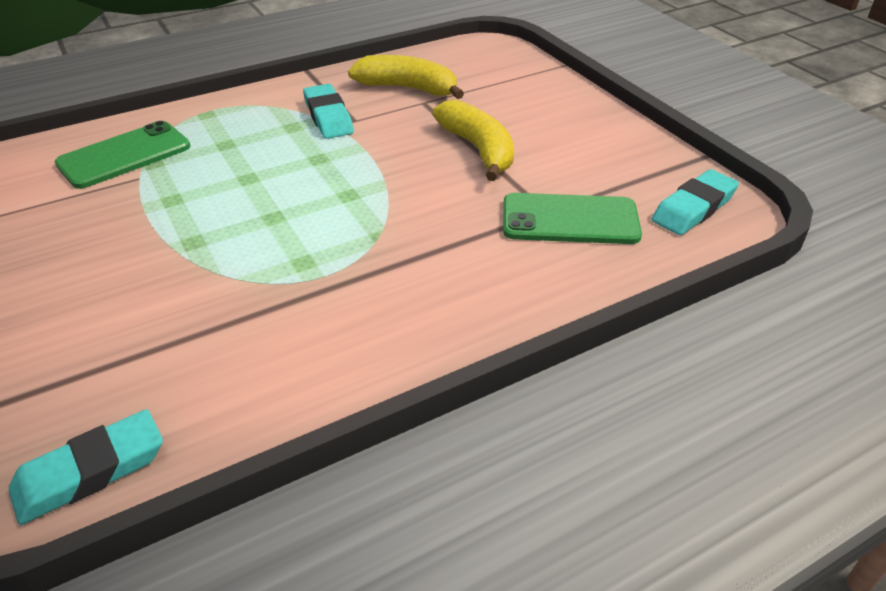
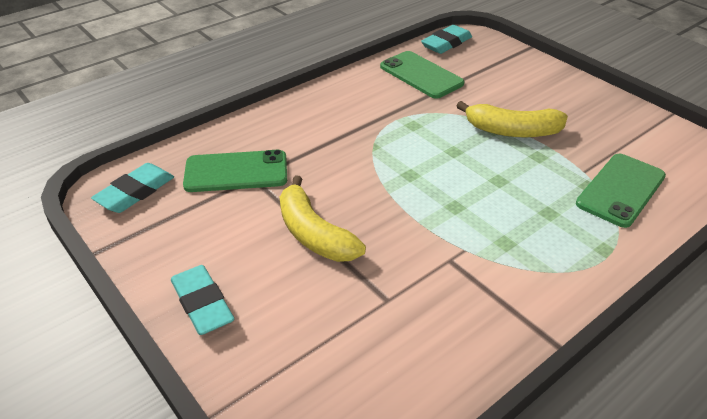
camera: 170 degrees right, 0 degrees up
(221, 369) = (421, 75): none -> green phone
(328, 117) = (478, 260): turquoise eraser -> turquoise eraser (202, 304)
(408, 88) = (414, 323): yellow banana -> yellow banana (512, 131)

